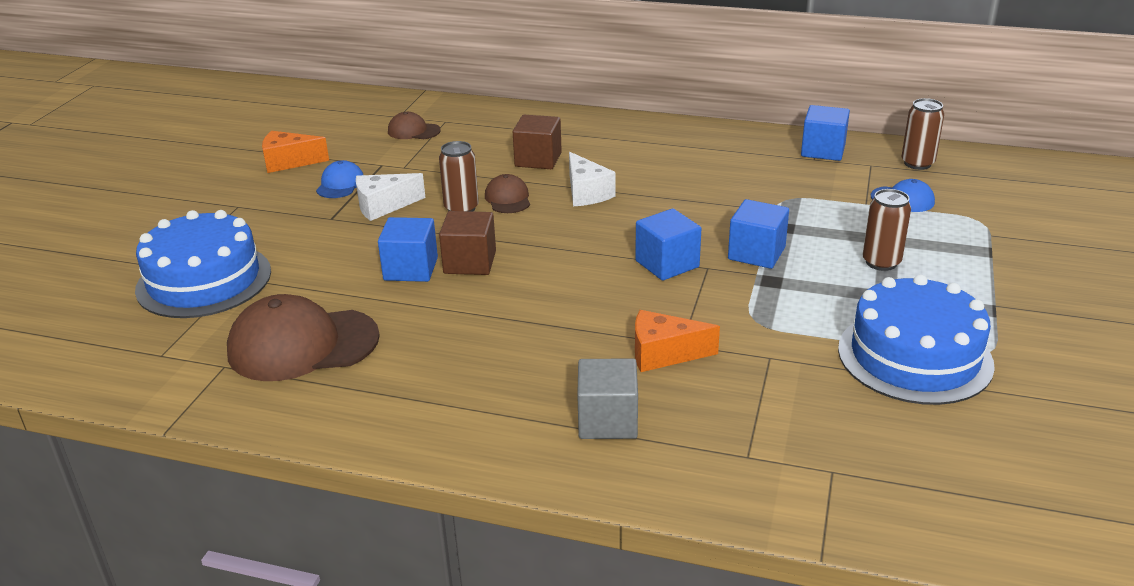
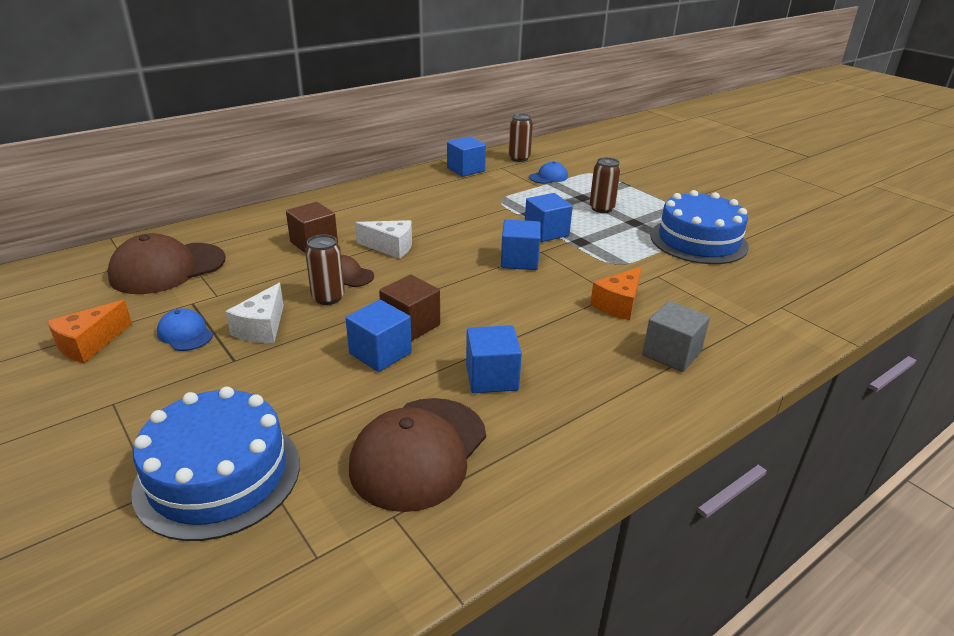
camera: 55 degrees left, 0 degrees up
(413, 131) = (167, 268): brown cap -> brown cap, size x2.01
(439, 335) = (491, 377): none -> blue cube

